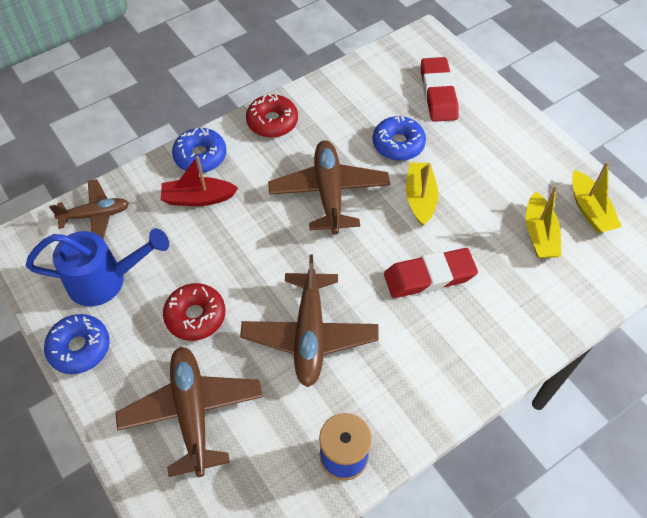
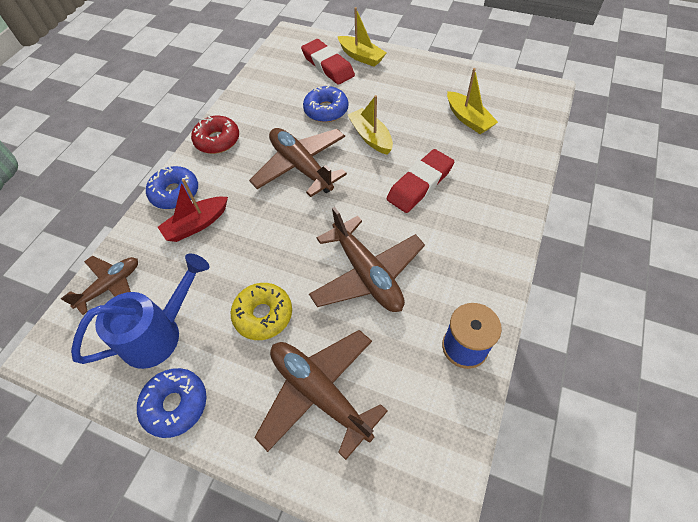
camera: 30 degrees left, 0 degrees up
(195, 316) = (263, 315): red donut -> yellow donut
(589, 210) = (486, 89): yellow boat -> yellow boat (361, 56)

